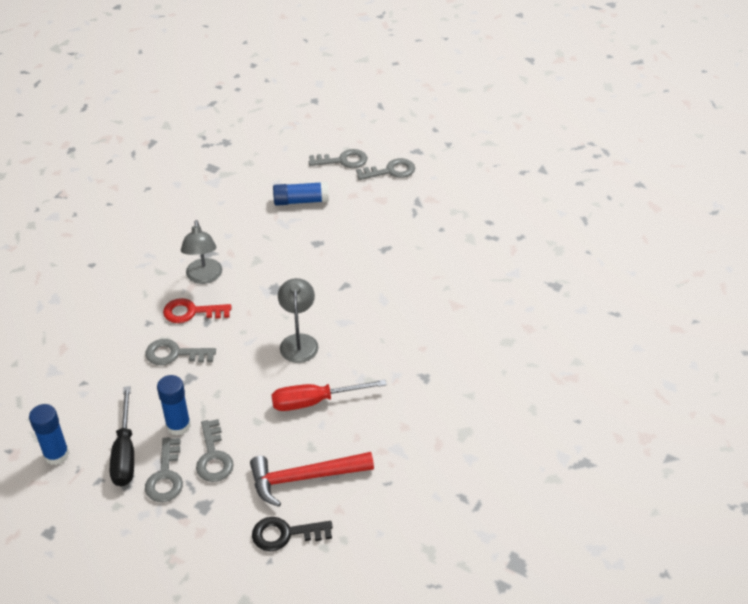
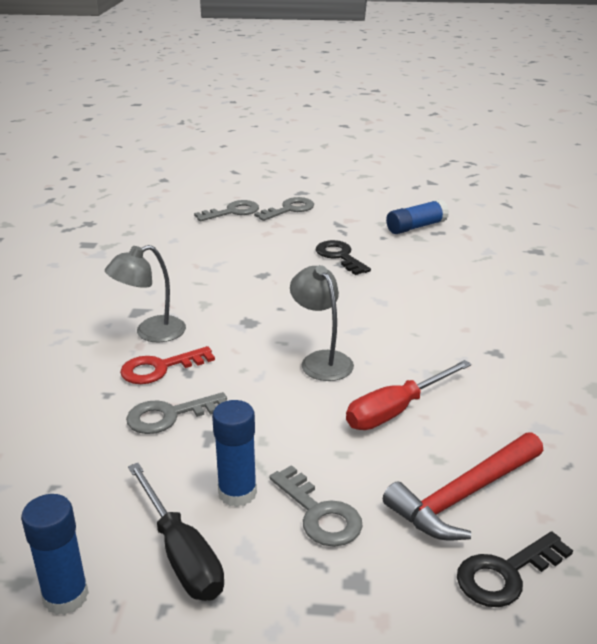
camera: 25 degrees left, 15 degrees down
(165, 476) = (268, 563): grey key -> none
(204, 277) = (151, 333): grey lamp -> grey lamp turned 90 degrees clockwise
(301, 201) = (214, 248): blue glue stick -> blue glue stick (416, 227)
(389, 241) = (340, 256): none -> black key

